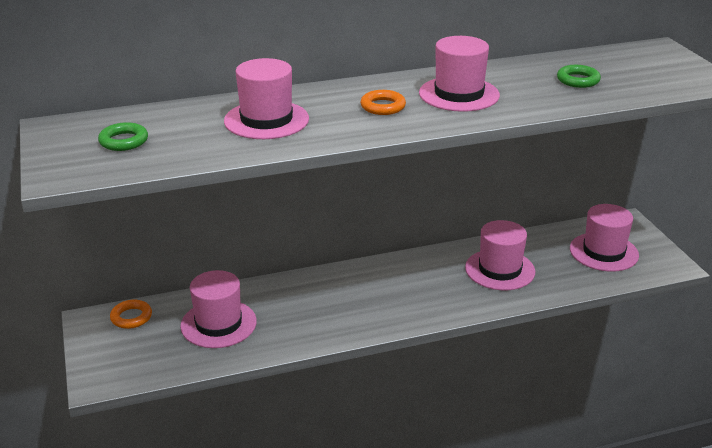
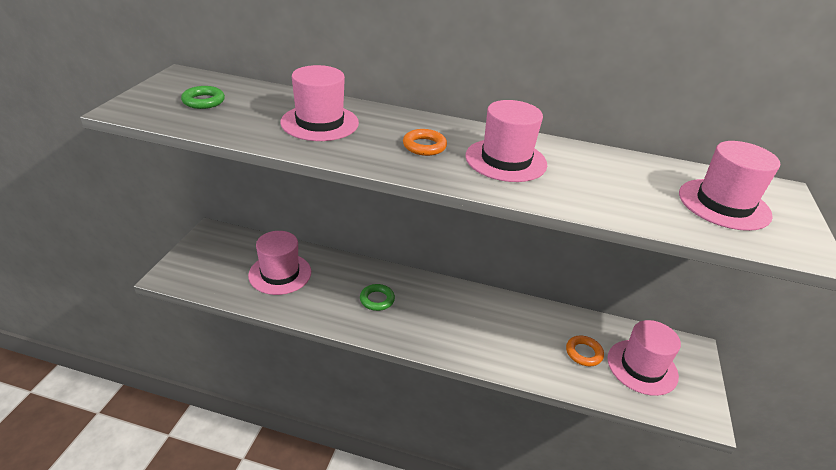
camera: 30 degrees right, 5 degrees up
(131, 317) = (235, 241): orange ring -> orange ring (583, 353)
(500, 270) = (529, 336): pink hat -> pink hat (724, 204)
(578, 80) = (643, 190): green ring -> green ring (377, 300)

